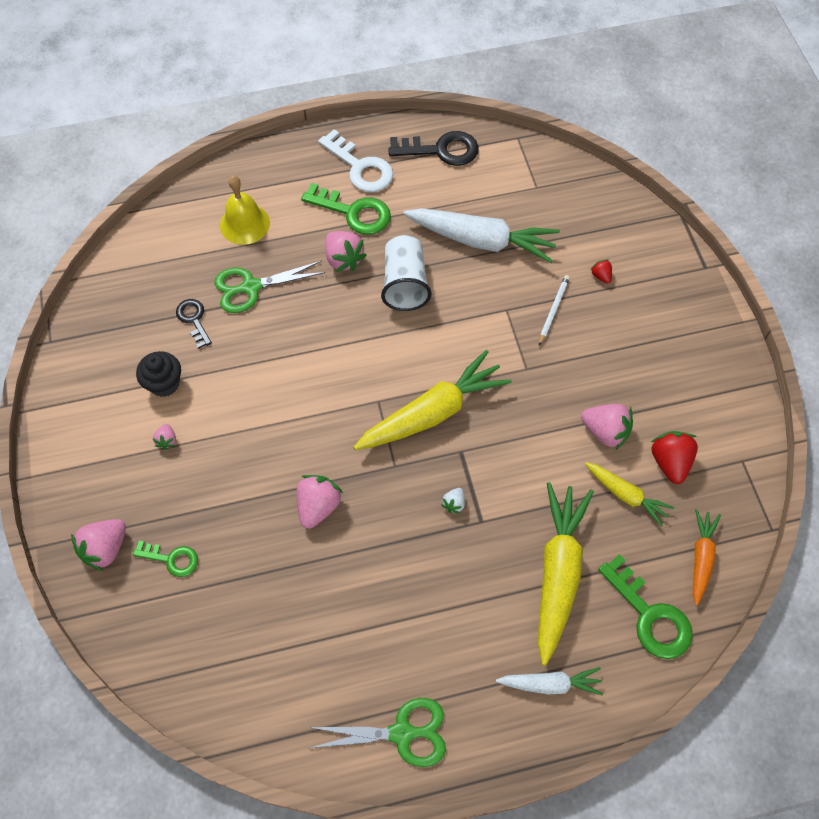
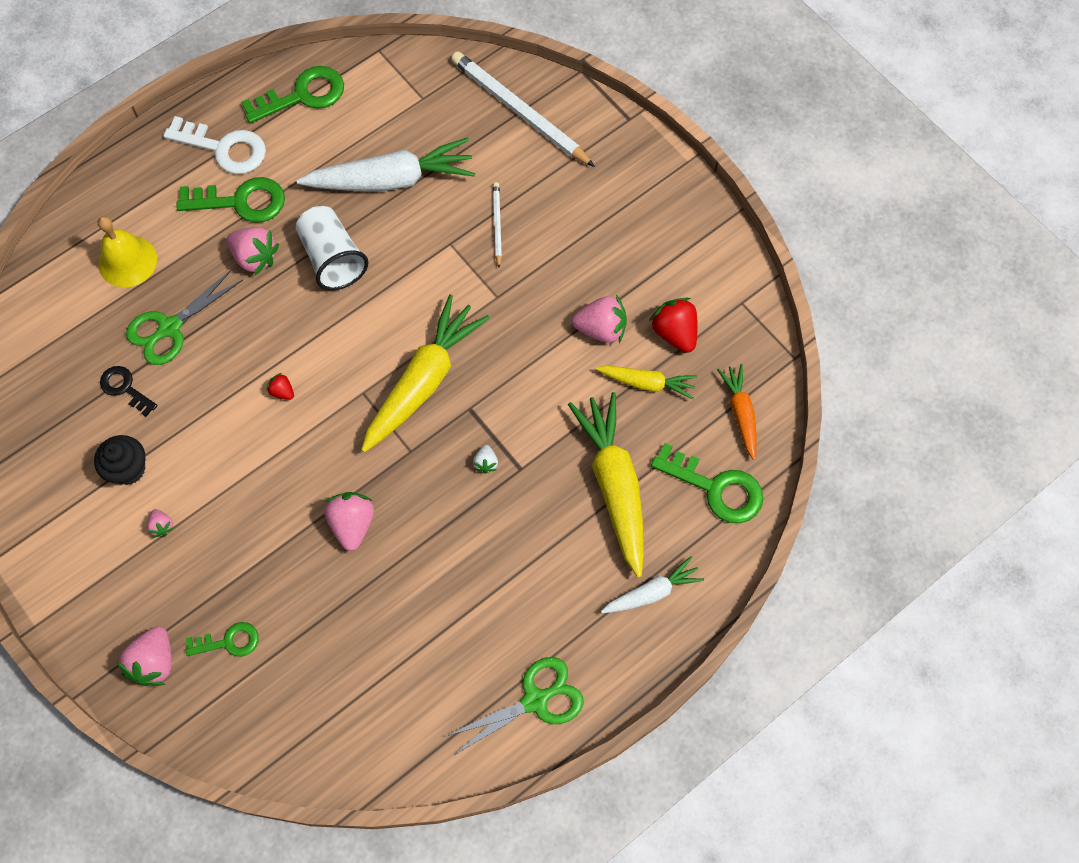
camera: 25 degrees left, 5 degrees up
(441, 150) = (303, 95): black key -> green key
(601, 276) = (529, 169): red strawberry -> red strawberry (282, 391)
(613, 227) = (519, 111): none -> white pencil

